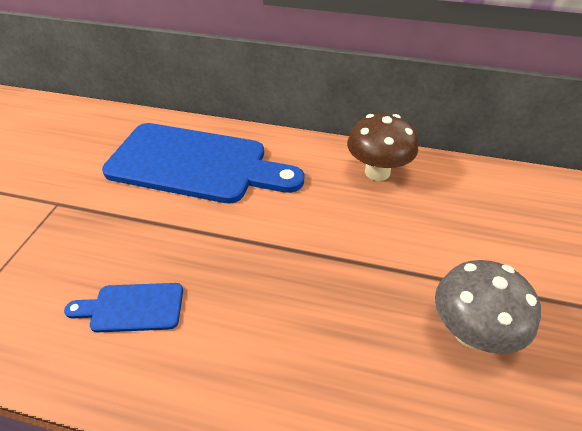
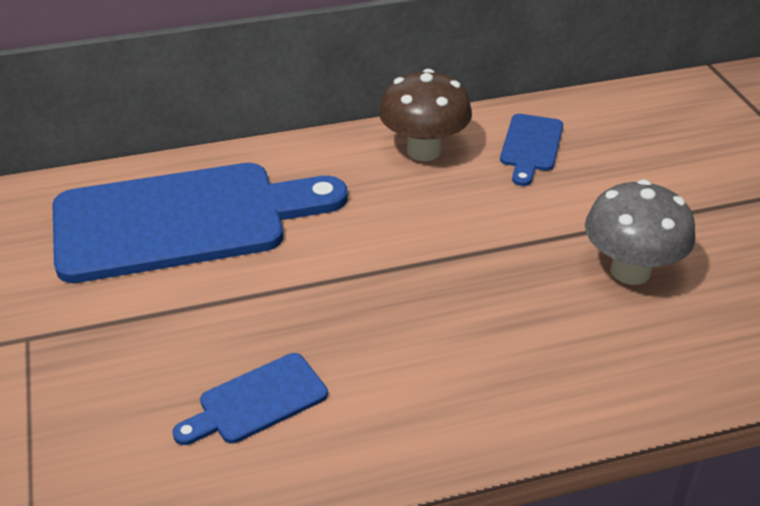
camera: 30 degrees left, 5 degrees down
(458, 196) = (531, 146): none -> blue cutting board

